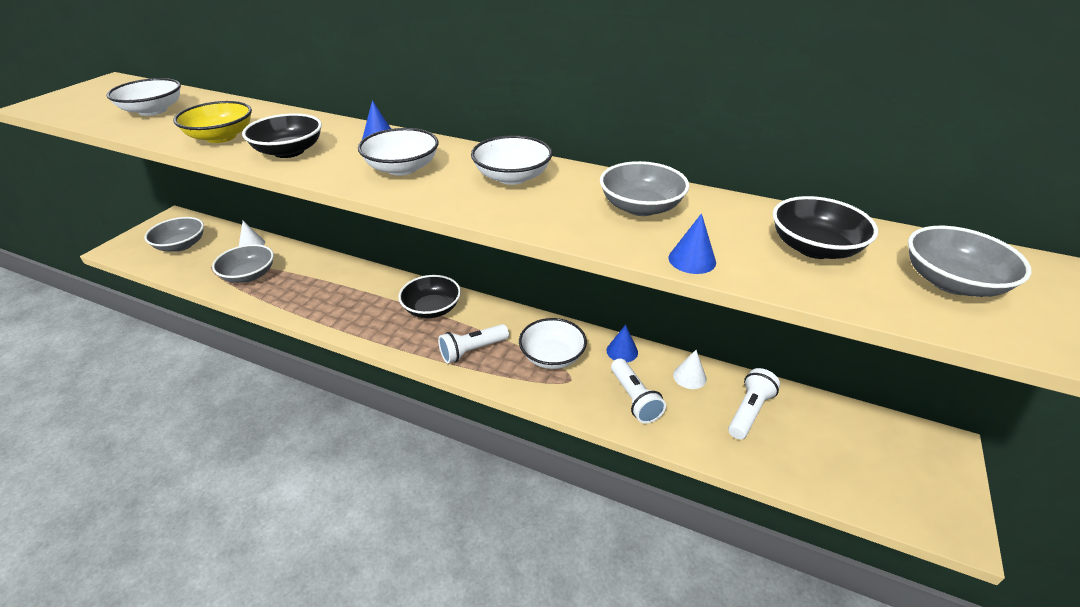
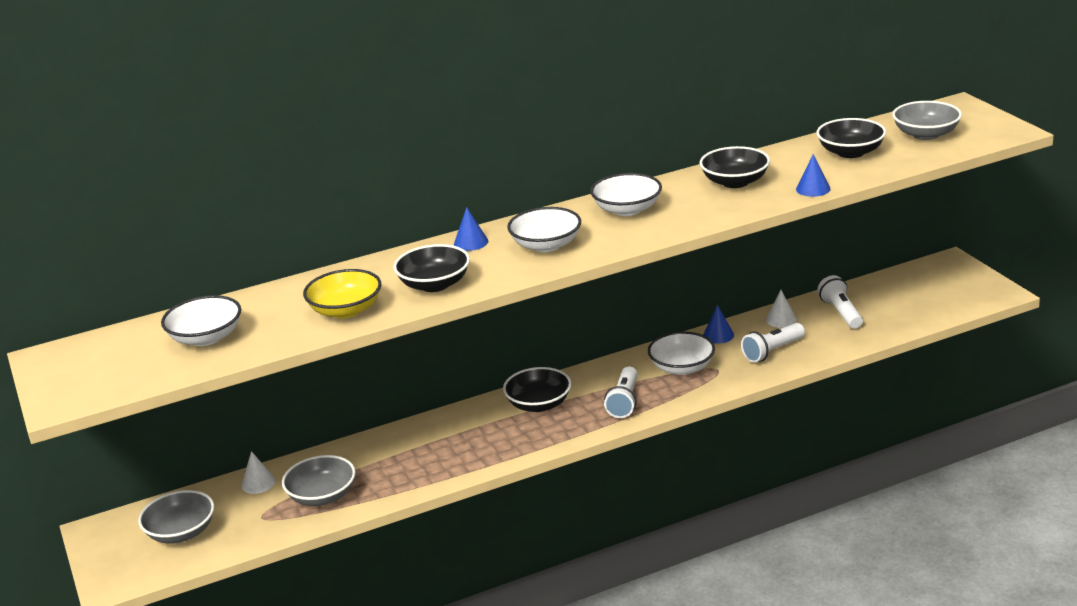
camera: 45 degrees left, 10 degrees down
(634, 399) = (772, 351): white flashlight -> white flashlight turned 120 degrees clockwise
(641, 207) = (735, 182): grey bowl -> black bowl

